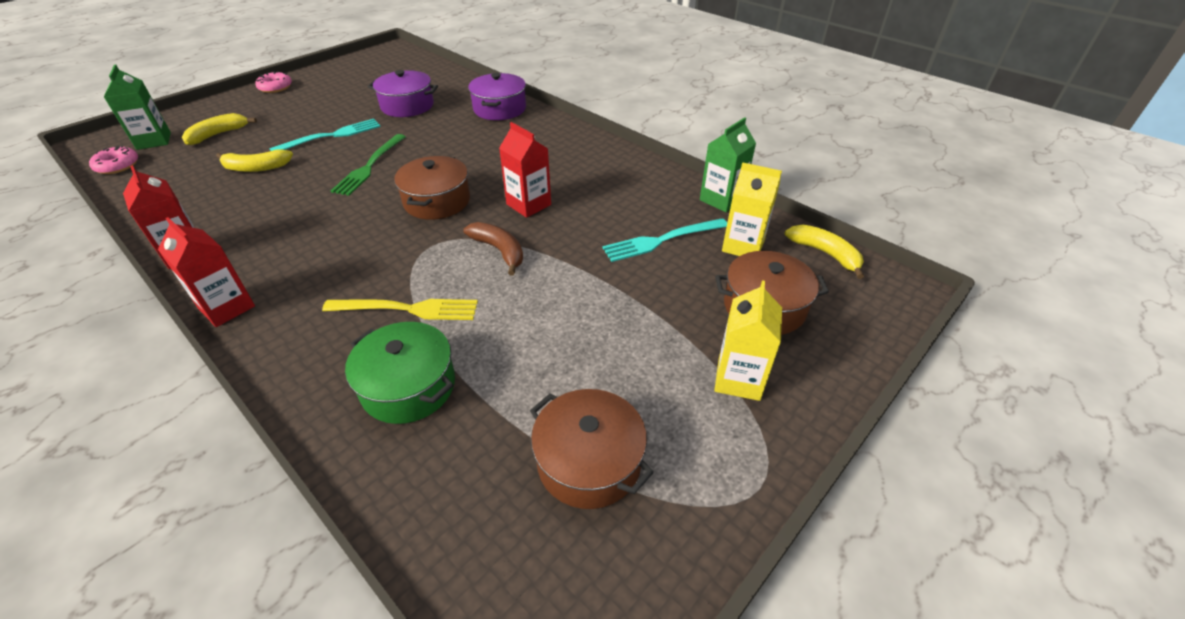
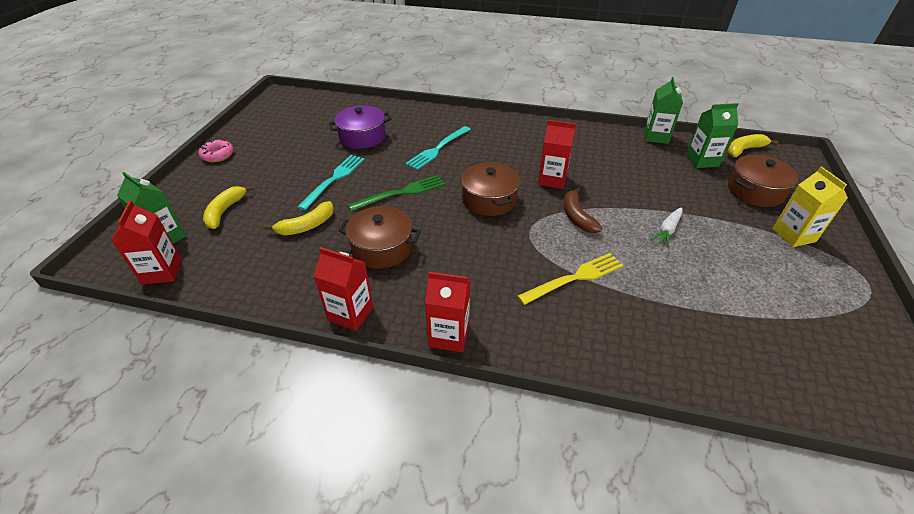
camera: 30 degrees left, 0 degrees up
(117, 166) = (162, 272): pink donut -> red carton
(369, 167) = (402, 192): green fork -> green fork turned 105 degrees counterclockwise
(408, 386) = (644, 324): green pot -> none
(499, 109) = (438, 119): purple pot -> none
(499, 251) = (577, 217): brown banana -> brown banana turned 120 degrees counterclockwise
(579, 305) = (667, 230): none -> white carrot
(589, 462) = (788, 313): brown pot -> brown pot (382, 248)
(661, 241) = (658, 174): turquoise fork -> turquoise fork (437, 149)
(743, 246) = (702, 160): yellow carton -> green carton
(825, 254) = (744, 150): yellow banana -> yellow banana turned 45 degrees counterclockwise

